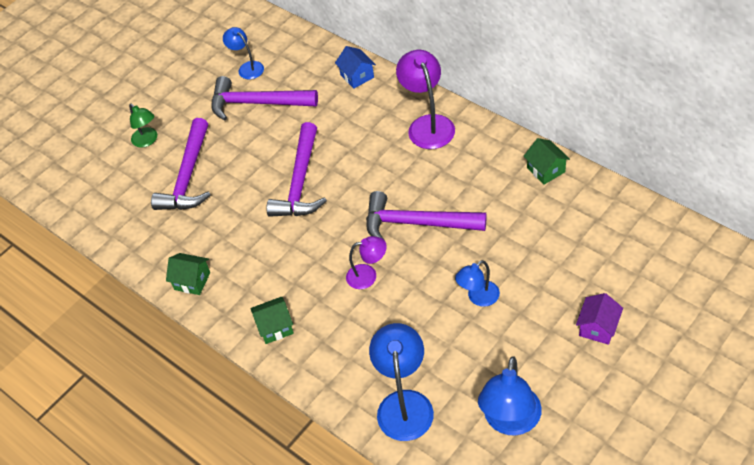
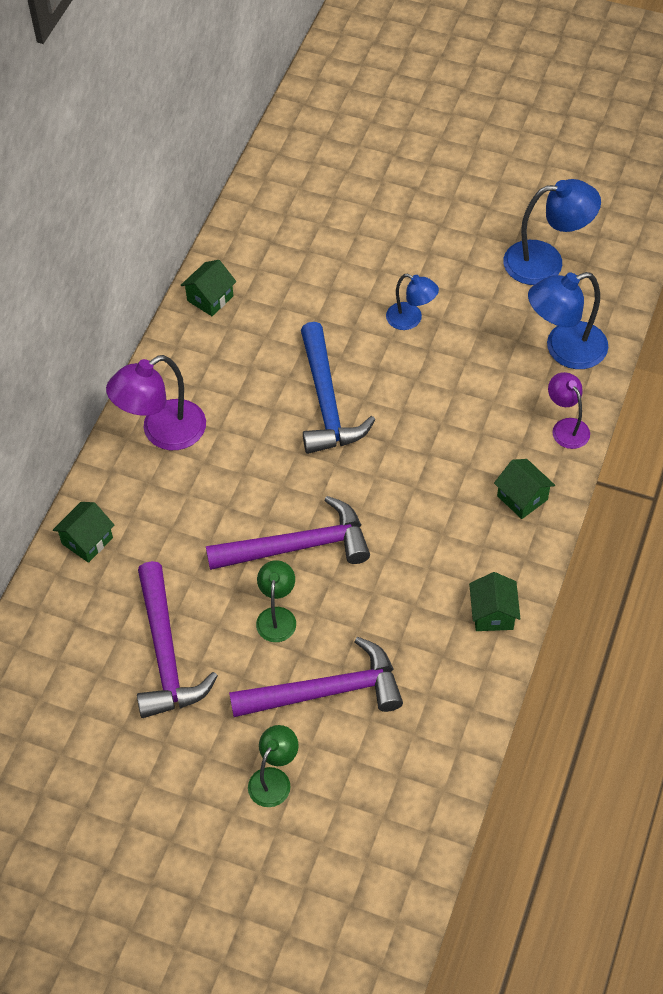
camera: 115 degrees left, 5 degrees up
(247, 67) = (93, 695): blue lamp -> none
(253, 161) = (277, 616): none -> green lamp
(357, 76) = (87, 540): blue house -> green house
(368, 275) = (417, 428): purple lamp -> purple lamp (566, 427)
(417, 223) = (326, 401): purple hammer -> blue hammer
(598, 328) = (411, 216): purple house -> none

